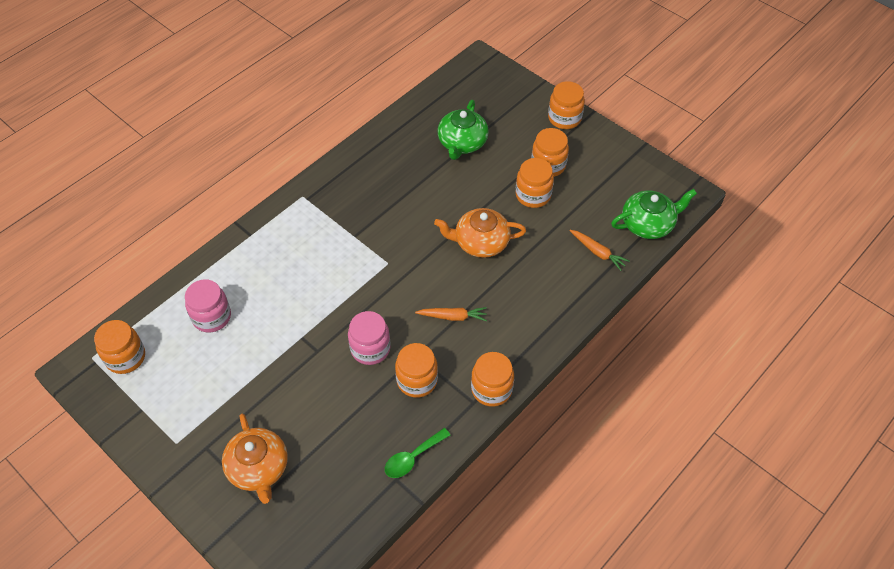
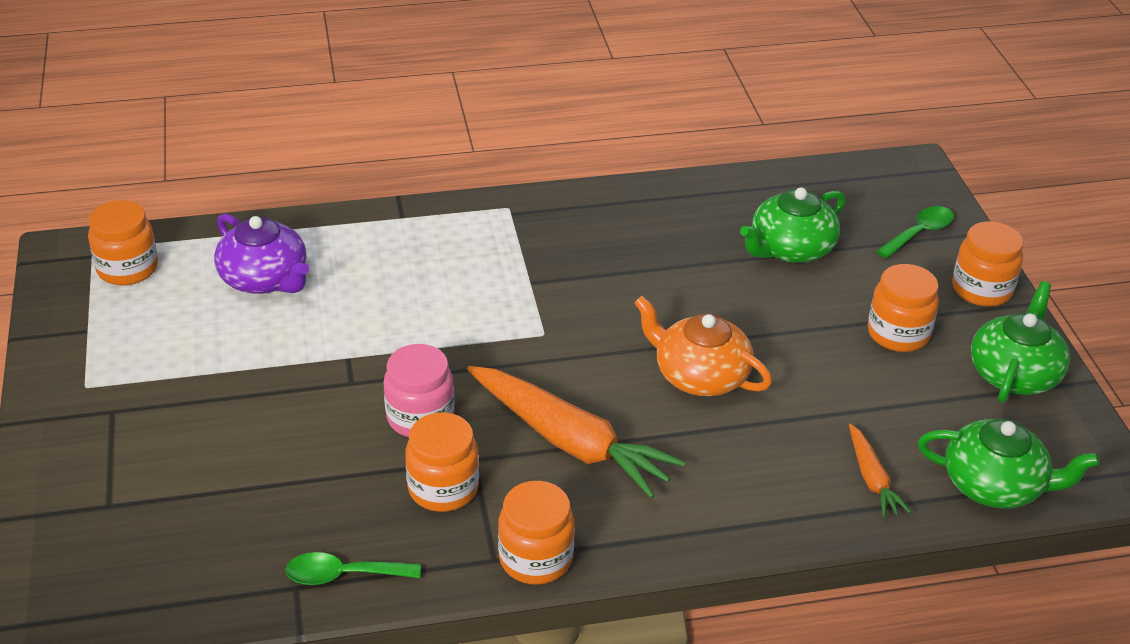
camera: 35 degrees right, 15 degrees down
(212, 317) = (265, 279): pink jar -> purple teapot
(258, 468) = (145, 469): orange teapot -> none
(453, 317) = (570, 442): orange carrot -> orange carrot, size x2.03
(513, 100) = (919, 233): none -> green spoon
(533, 195) = (837, 358): orange jar -> none
(612, 158) = (1014, 373): none -> green teapot

